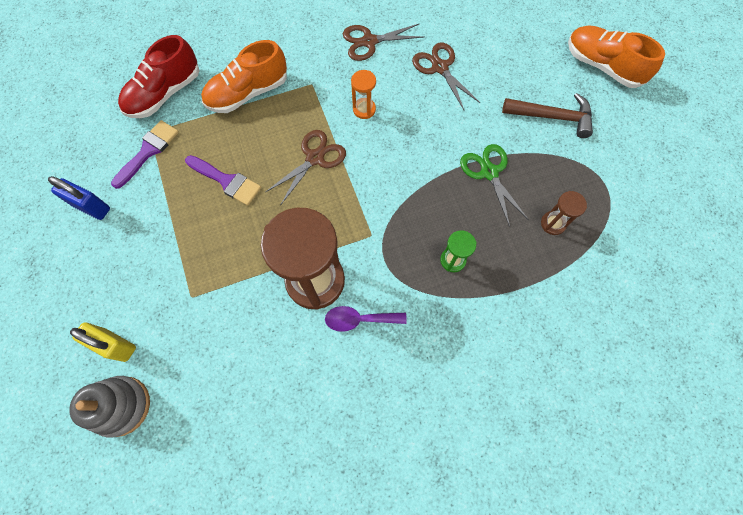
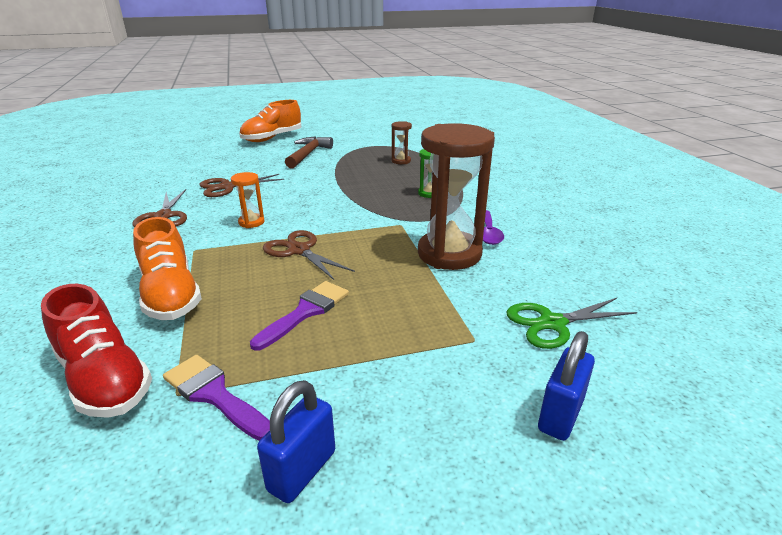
camera: 85 degrees left, 40 degrees down
(116, 345) = (560, 415): yellow padlock -> blue padlock
(121, 406) = (647, 402): grey stacking toy -> none
(489, 172) = (350, 176): green scissors -> green scissors (552, 323)

